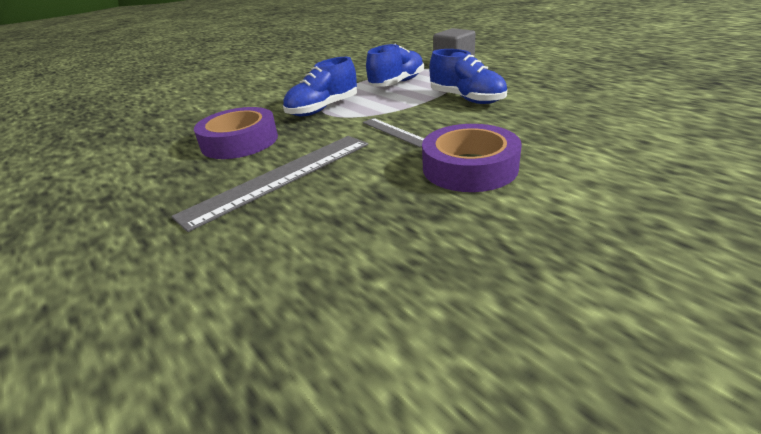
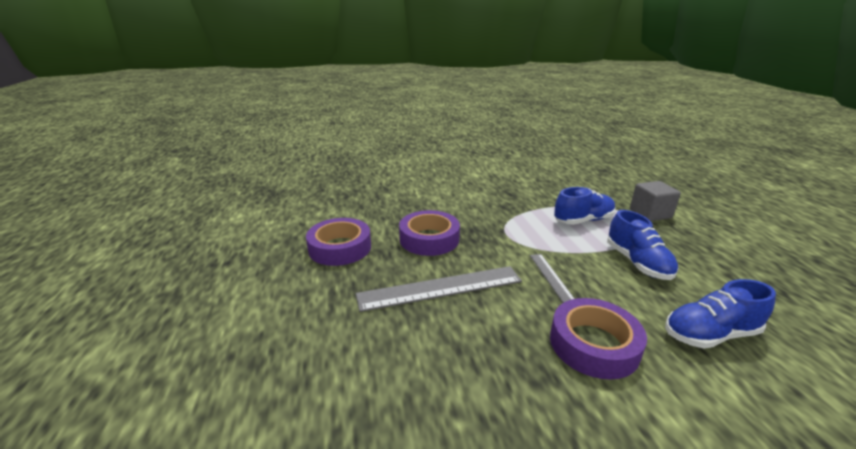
camera: 25 degrees right, 5 degrees down
(121, 183) = (340, 248): none -> purple tape
(323, 109) = (505, 228): blue shoe -> blue shoe (710, 334)

